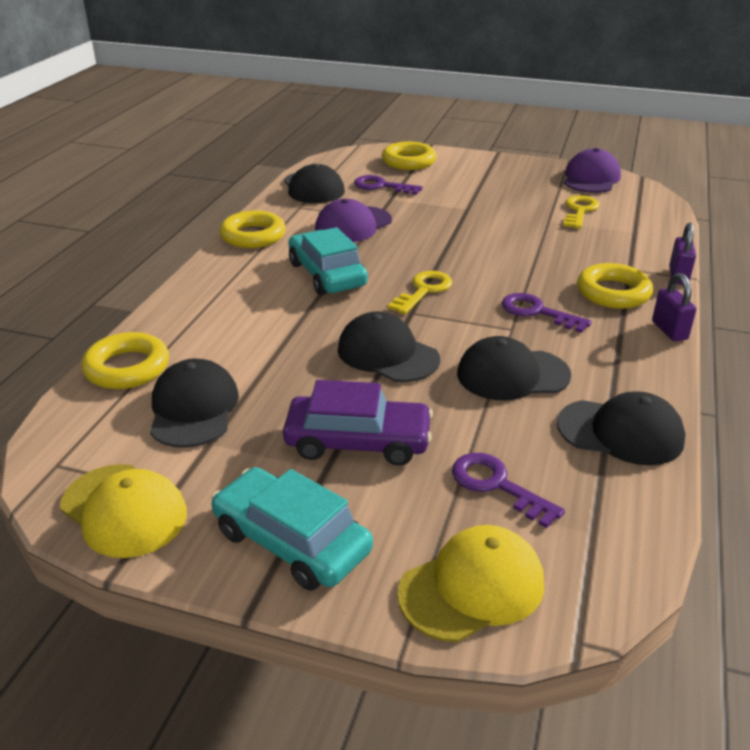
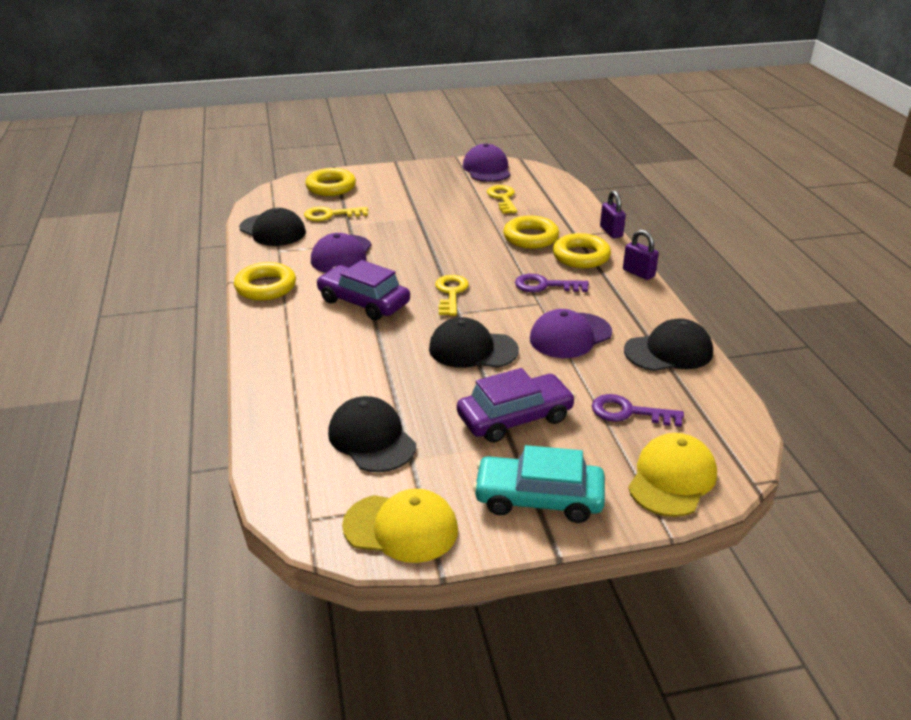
camera: 30 degrees left, 0 degrees up
(127, 368) = (281, 428): yellow ring -> yellow ring (530, 237)
(327, 274) = (364, 302): turquoise car -> purple car
(381, 186) = (330, 215): purple key -> yellow key
(512, 375) = (570, 336): black cap -> purple cap

